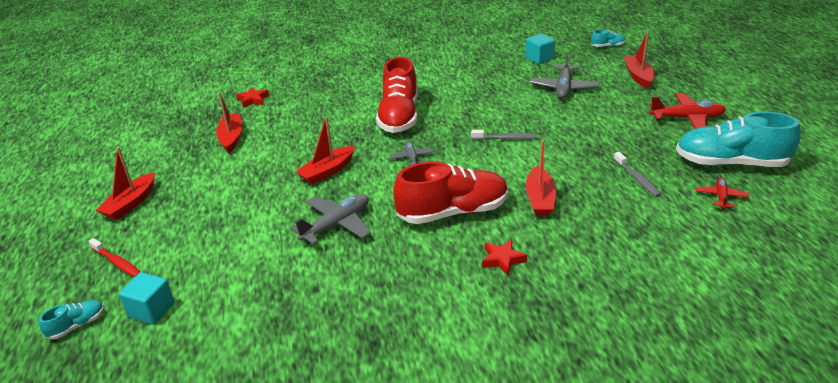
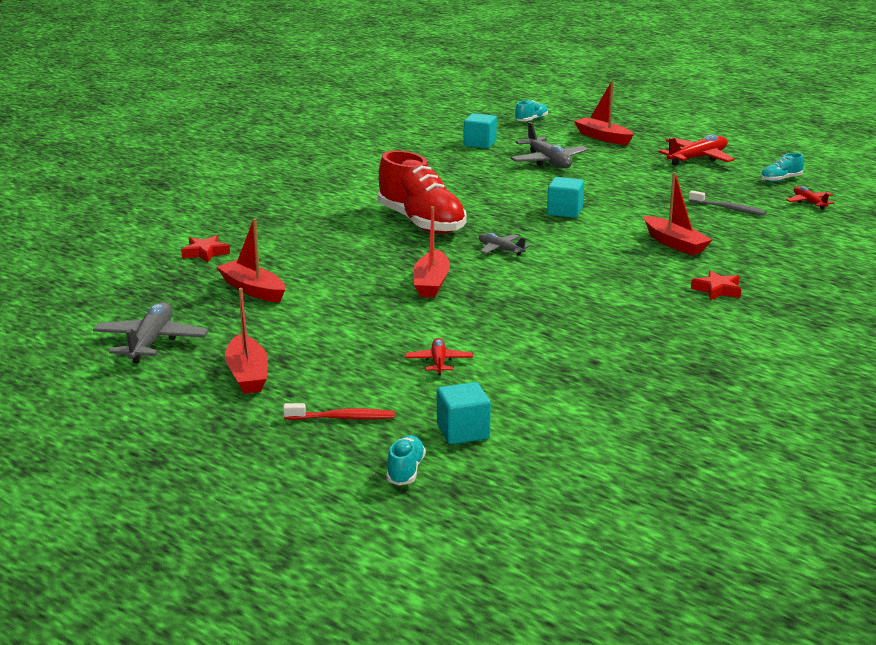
camera: 40 degrees left, 10 degrees down
(230, 242) = (438, 362): none -> red plane
(336, 225) = (524, 316): grey plane -> grey plane (151, 342)
(453, 212) = (617, 274): red shoe -> none
(505, 138) = (564, 211): grey toothbrush -> turquoise cube
(730, 163) = (781, 179): turquoise shoe -> turquoise shoe, size x0.43

